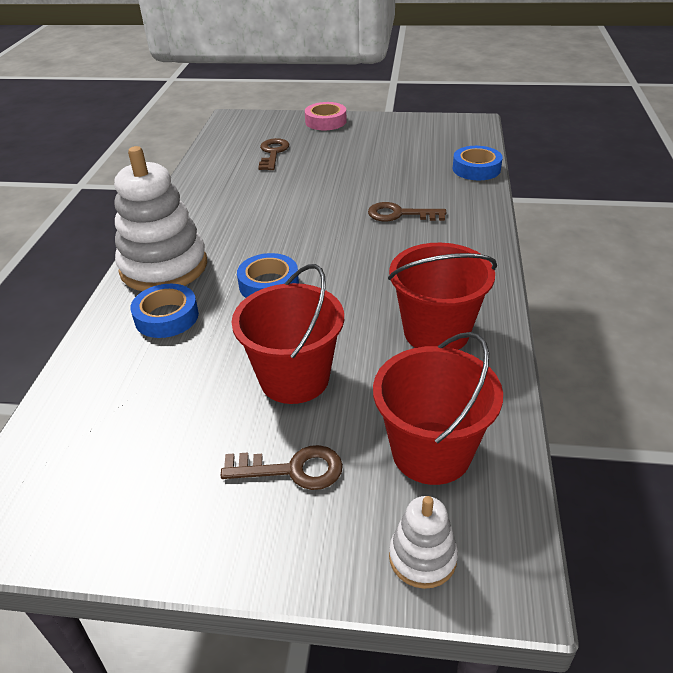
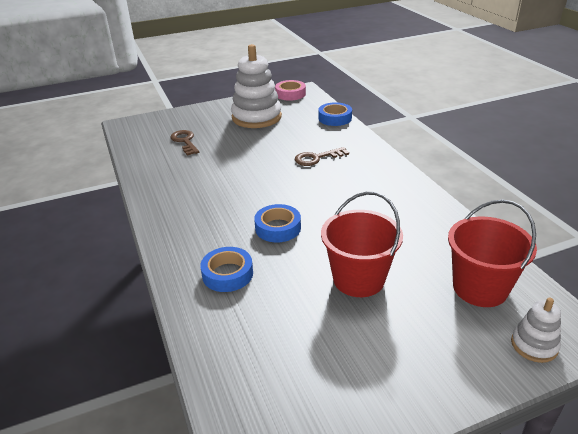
camera: 30 degrees left, 5 degrees down
(164, 267) = (187, 242): white stacking toy -> white stacking toy (256, 117)
(292, 469) = (415, 332): brown key -> none
(325, 121) = (201, 111): pink tape -> pink tape (290, 94)
(436, 332) = (412, 221): red bucket -> none

